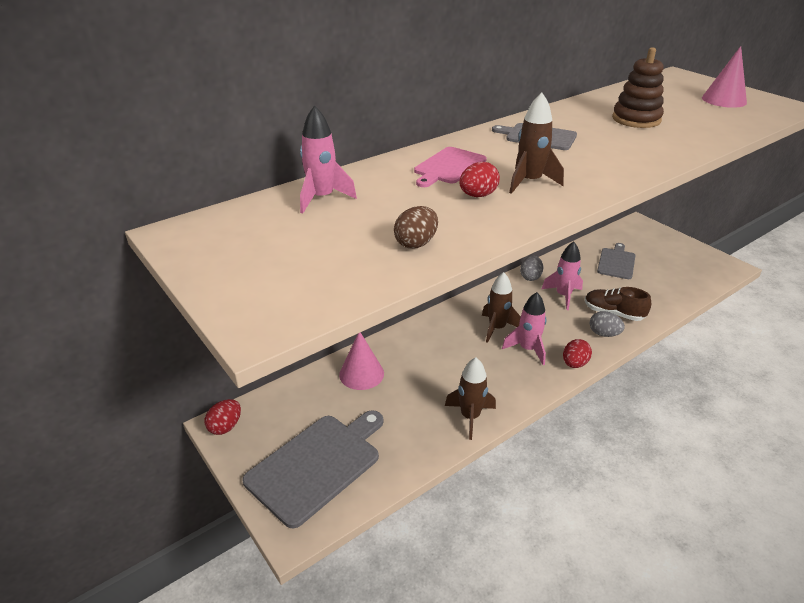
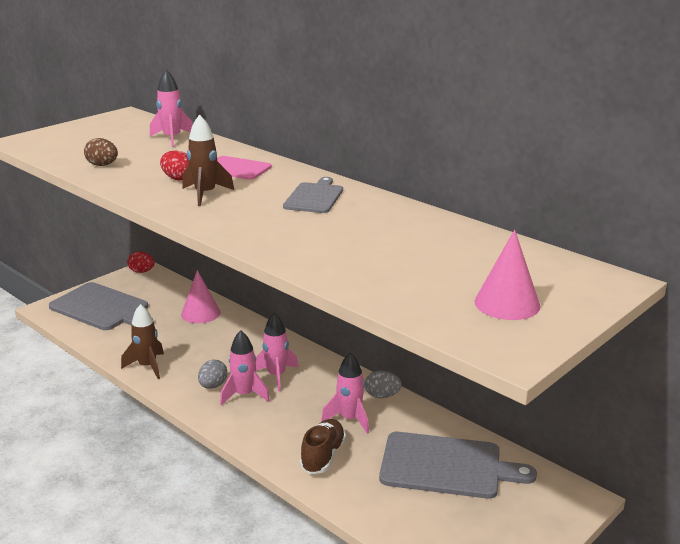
camera: 80 degrees right, 10 degrees down
(497, 328) = (276, 376): brown rocket -> pink rocket
(574, 364) = (224, 424): red egg -> none
(604, 334) = (279, 446): grey egg -> grey egg (213, 386)
(616, 262) = (446, 466): grey cutting board -> grey cutting board, size x1.69
(636, 119) = (390, 243): brown stacking toy -> none

